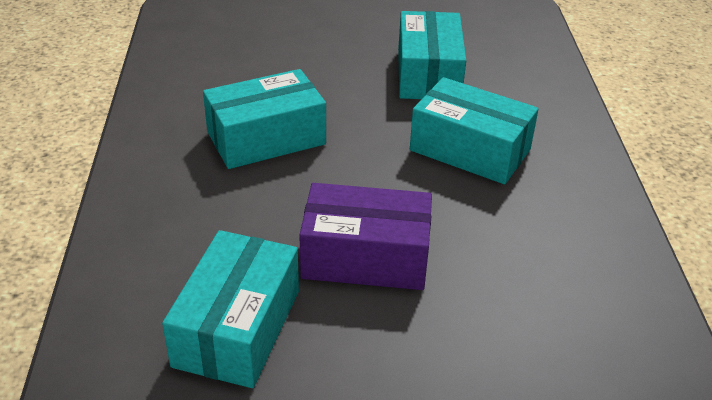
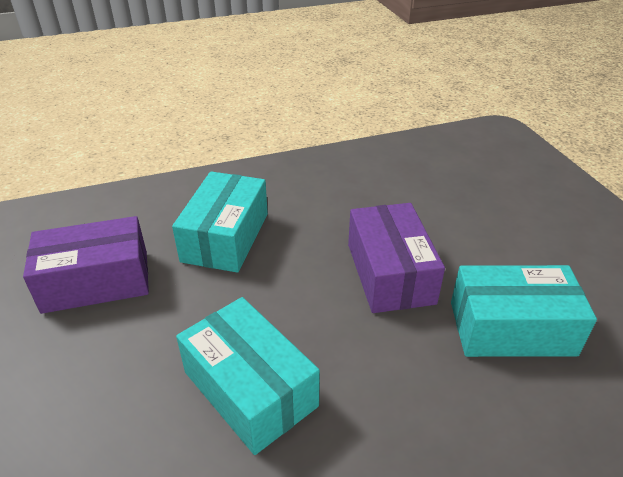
camera: 105 degrees left, 0 degrees up
(428, 74) = (96, 281): turquoise box -> purple box

